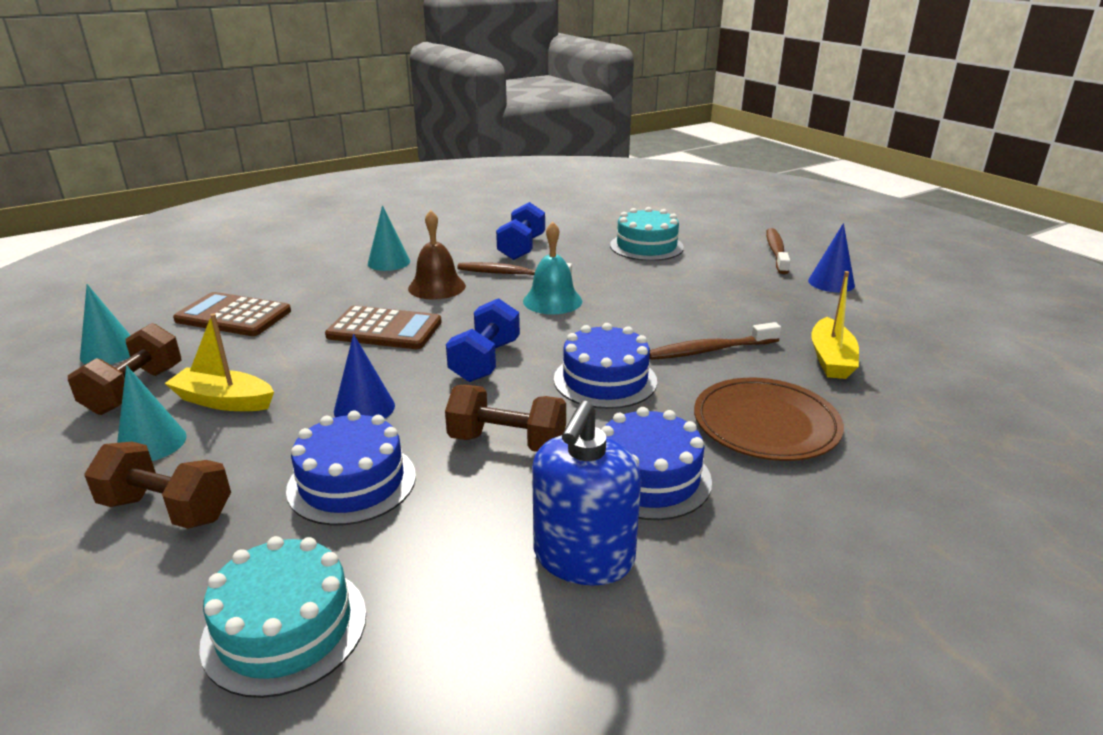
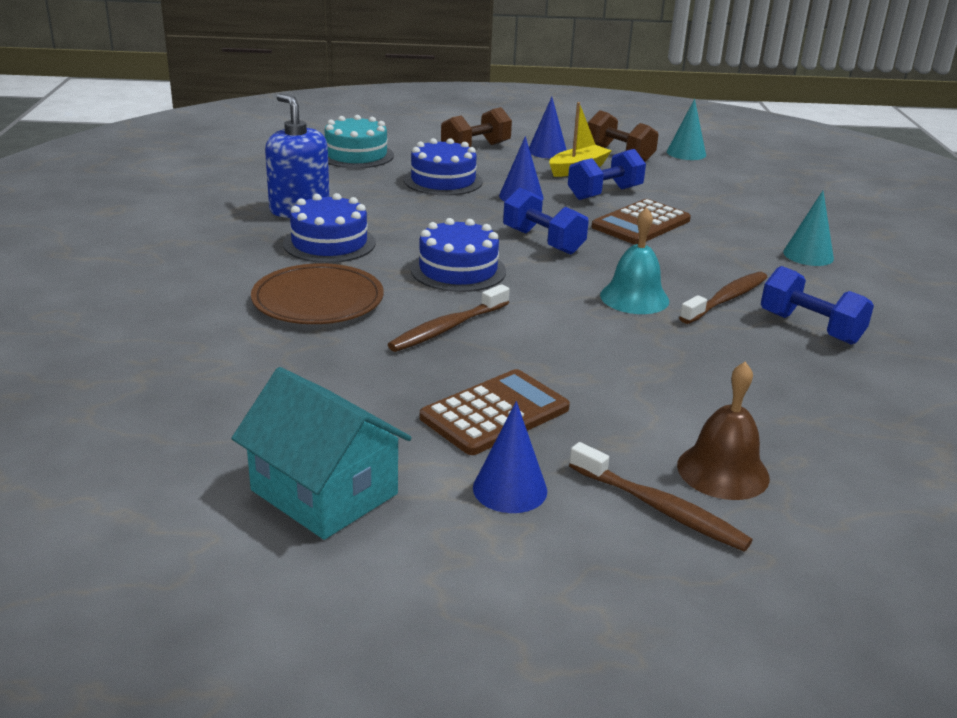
camera: 120 degrees right, 0 degrees up
(151, 443) = (547, 151): turquoise cone -> blue cone
(233, 316) = (719, 186): brown calculator -> brown calculator (495, 413)
(308, 365) = (604, 193): none -> blue dumbbell
(437, 287) = (719, 260): brown bell -> brown bell (723, 471)
(507, 442) = (424, 220): brown dumbbell -> none
(646, 246) = (761, 409): turquoise cake -> none
(710, 350) = (447, 328): brown toothbrush -> brown toothbrush turned 150 degrees counterclockwise
(831, 359) = (353, 377): yellow boat -> none
(933, 323) = (324, 492): none -> turquoise house

